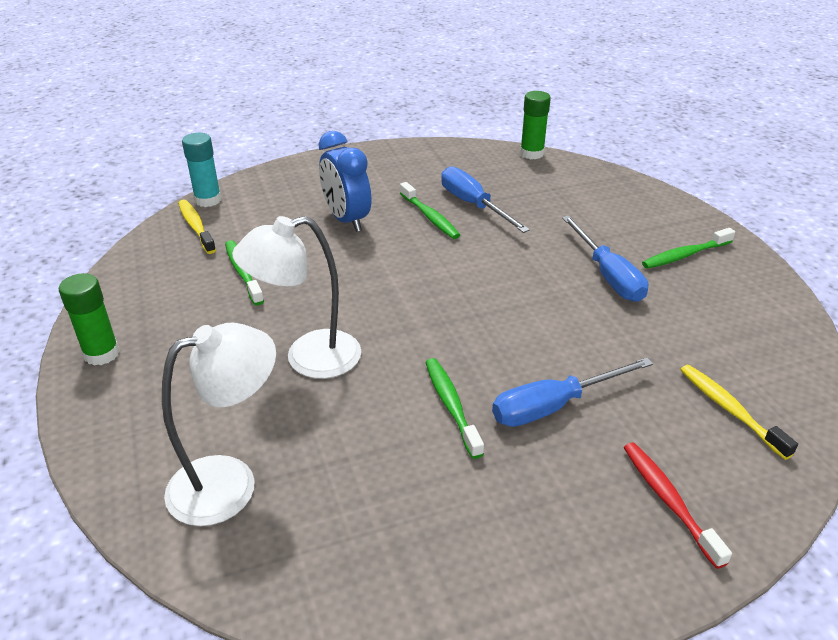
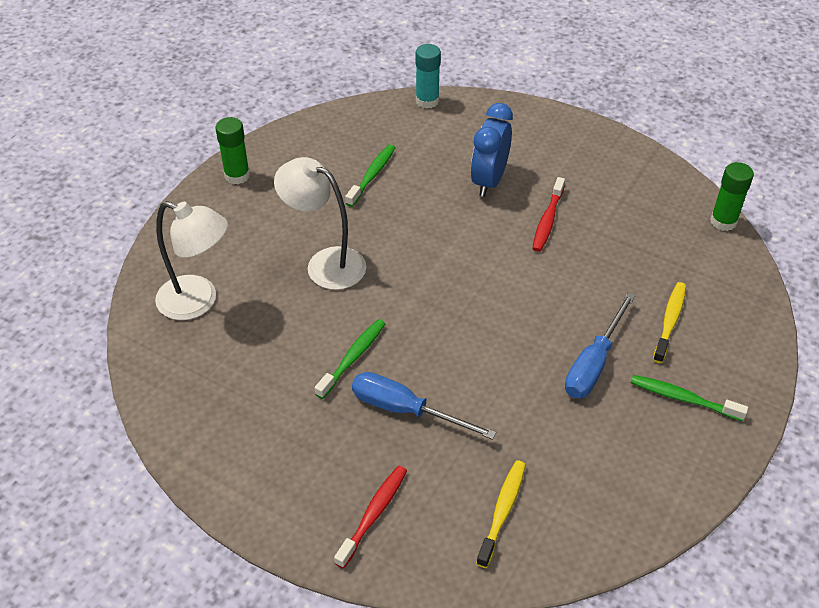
camera: 50 degrees right, 10 degrees up
(196, 227) = (392, 119): yellow toothbrush -> yellow toothbrush (670, 321)
(430, 217) = (547, 220): green toothbrush -> red toothbrush
(473, 205) = (595, 234): blue screwdriver -> none

